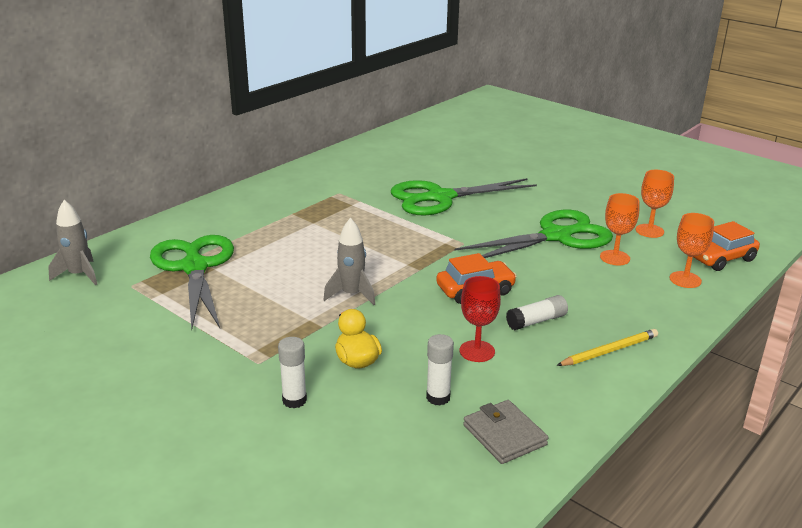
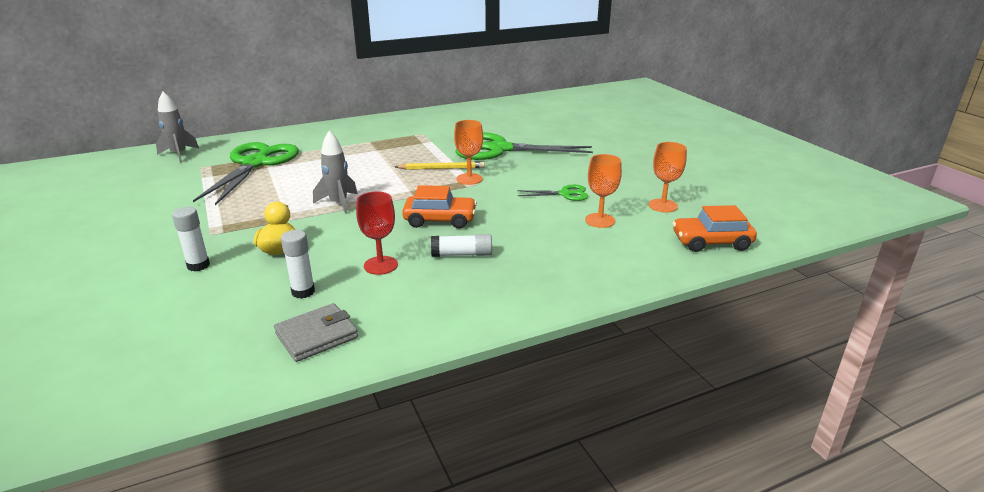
camera: 25 degrees right, 0 degrees up
(504, 435) = (317, 336): grey wallet -> grey wallet turned 60 degrees clockwise
(556, 236) = (565, 194): green scissors -> green scissors, size x0.45
(609, 351) = (497, 293): yellow pencil -> yellow pencil (441, 168)
(685, 280) = (649, 252): orange goblet -> orange goblet (469, 179)

